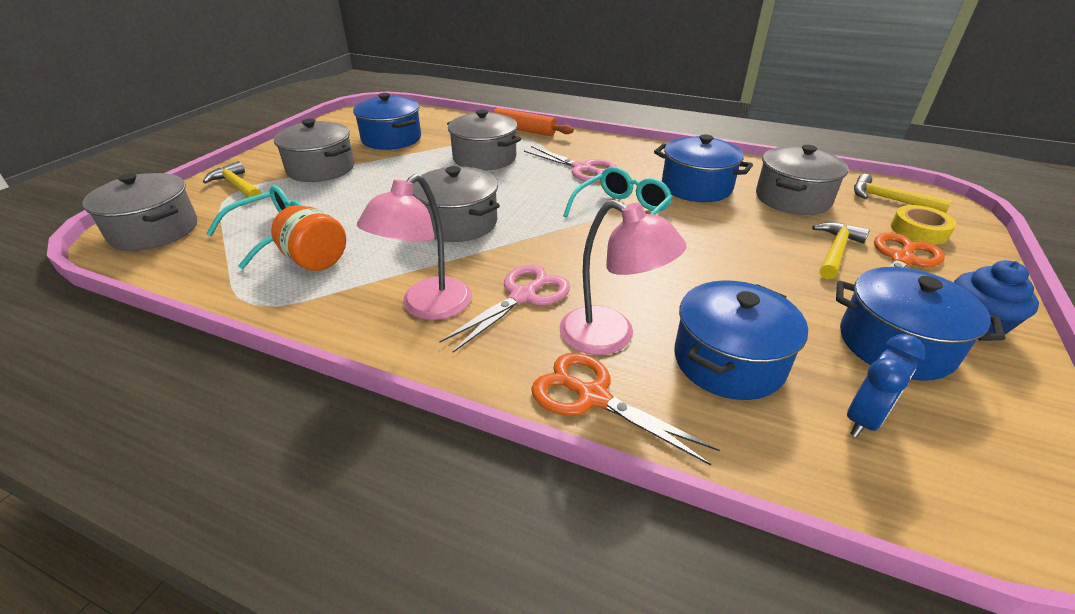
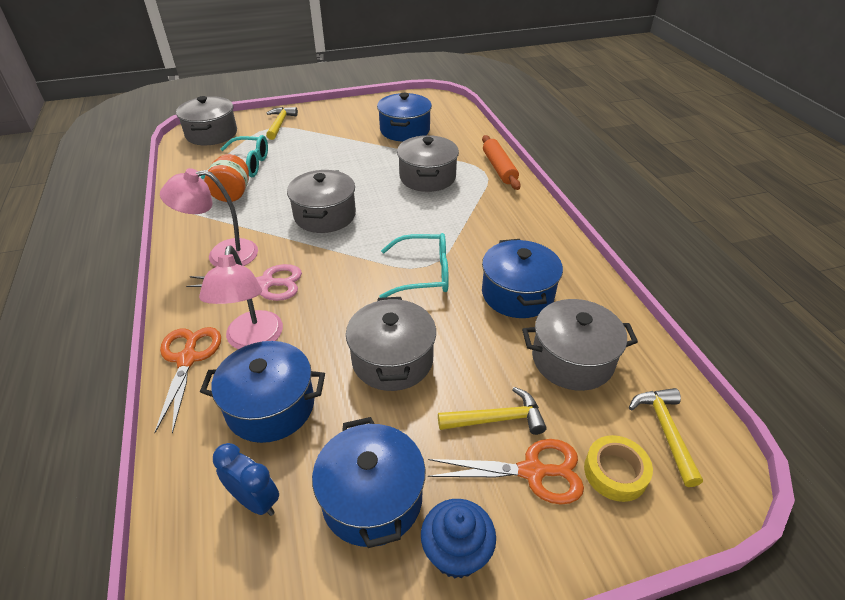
camera: 50 degrees right, 5 degrees up
(321, 169) = (332, 133): grey pot -> grey pot (392, 360)
(582, 169) = (470, 224): pink scissors -> none
(863, 419) = (255, 501): blue clock -> blue clock turned 150 degrees counterclockwise

